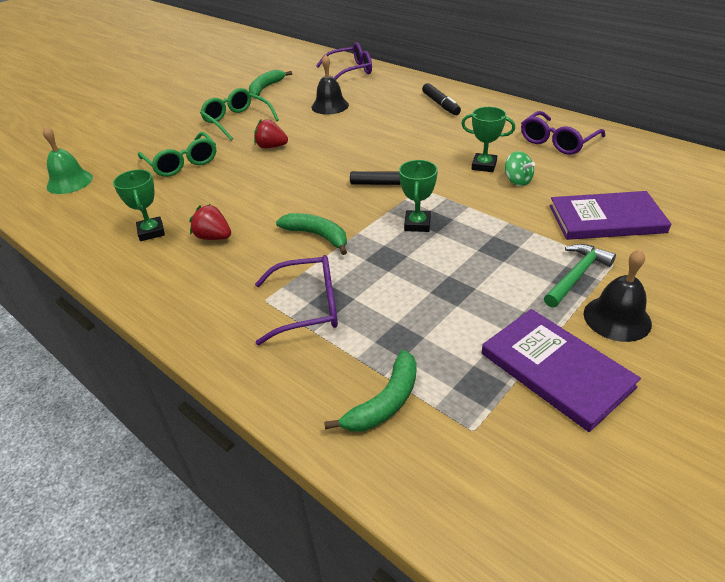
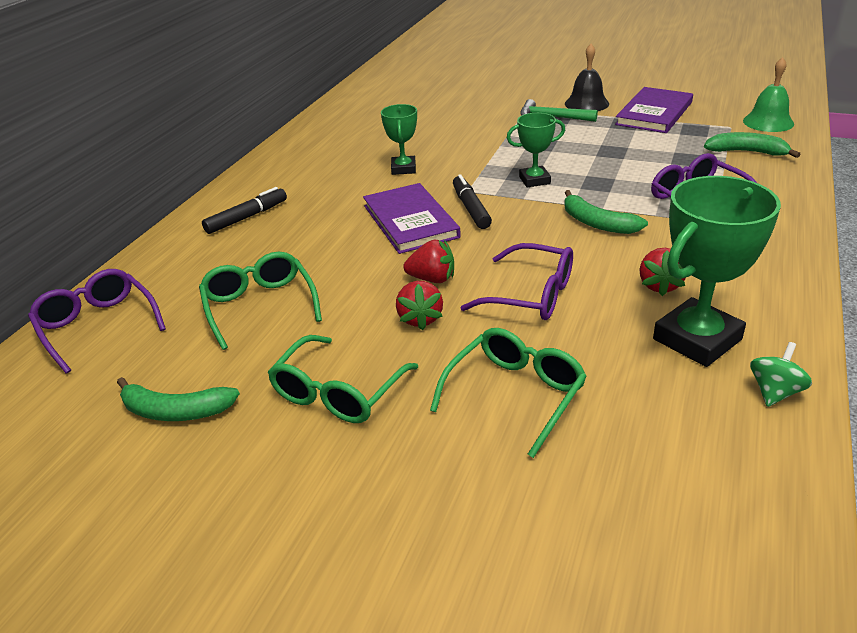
camera: 110 degrees left, 5 degrees down
(69, 182) = (668, 524): green bell -> green bell (768, 122)
(151, 232) = (697, 339): green trophy -> green trophy, size x1.78
(307, 156) = (432, 279): none -> red strawberry
(317, 236) = (597, 223): green banana -> green banana turned 60 degrees counterclockwise
(330, 106) = (260, 306): black bell -> green glasses
(517, 181) = (426, 151): green spinning top -> green spinning top (775, 392)
(557, 142) = (336, 144): purple glasses -> purple glasses (531, 295)
(606, 219) = (468, 115): purple book -> purple book (410, 221)

